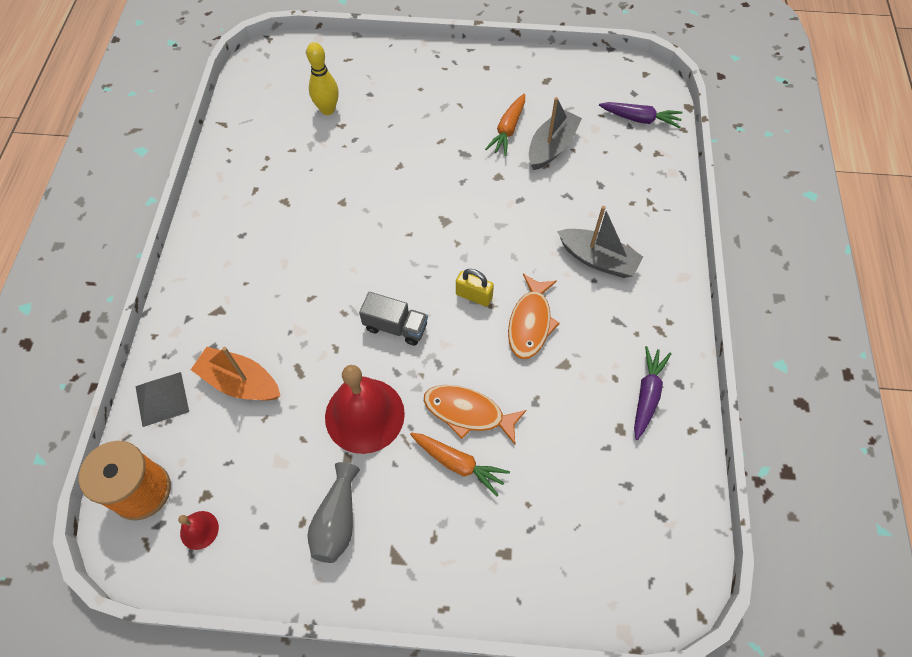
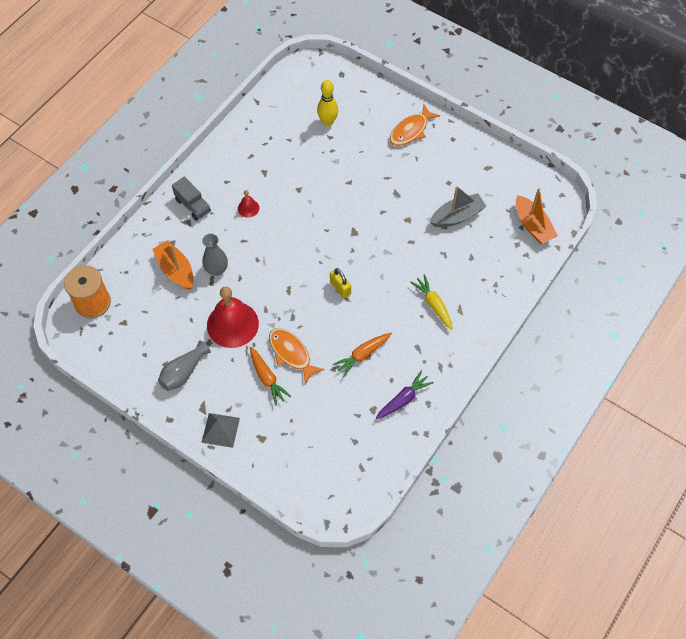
camera: 30 degrees right, 0 degrees up
(162, 399) = (129, 258): grey pyramid -> grey pyramid (220, 430)
(199, 530) = (110, 338): red bell -> red bell (248, 208)
(297, 353) = (216, 269): none -> grey vase
(395, 327) = (281, 283): grey truck -> grey truck (193, 205)
(507, 130) = (436, 191): orange carrot -> orange carrot (362, 355)
(530, 323) = (363, 321): orange fish -> orange fish (411, 130)
(598, 259) = (433, 304): grey boat -> yellow carrot
(640, 119) = (532, 225): purple carrot -> orange boat

